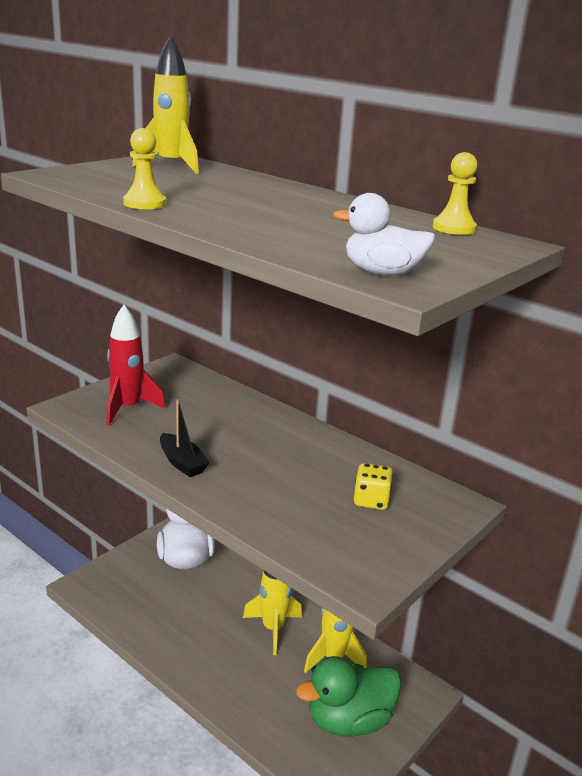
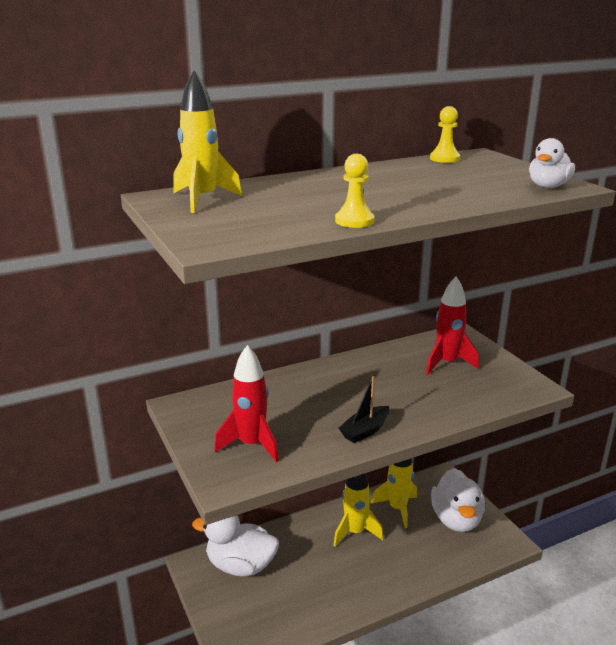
camera: 65 degrees left, 0 degrees up
(182, 463) = (365, 431): black boat -> black boat turned 150 degrees clockwise
(349, 720) = (456, 519): green duck -> white duck
(371, 501) = (447, 363): yellow dice -> red rocket

